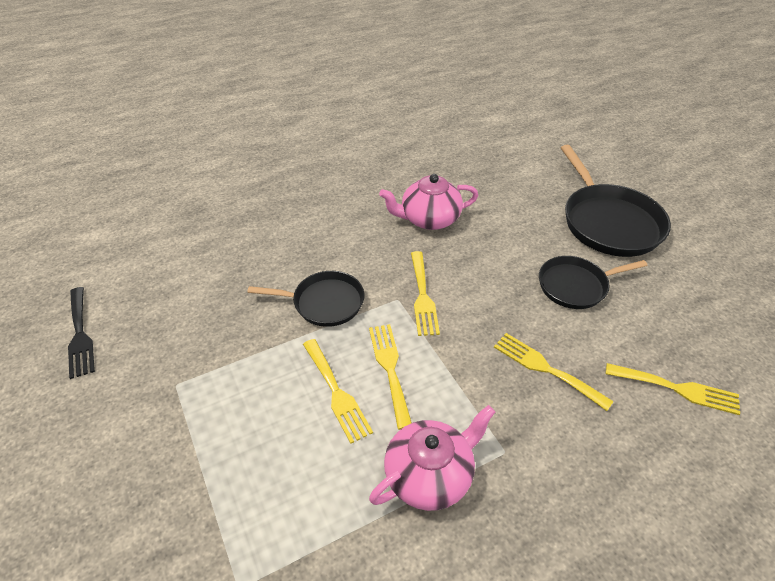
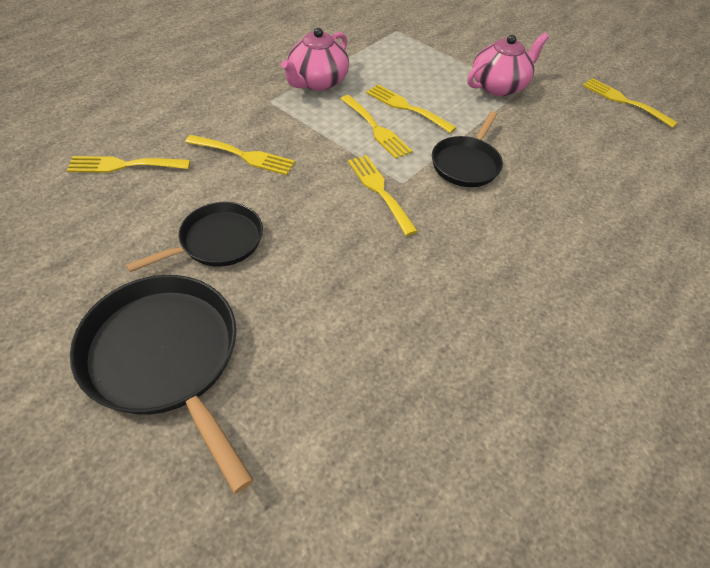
camera: 155 degrees right, 5 degrees up
(80, 335) = (623, 101): black fork -> yellow fork
(324, 302) = (466, 164): black pan -> black pan turned 45 degrees counterclockwise
(429, 219) = (423, 289): pink teapot -> pink teapot (499, 86)

